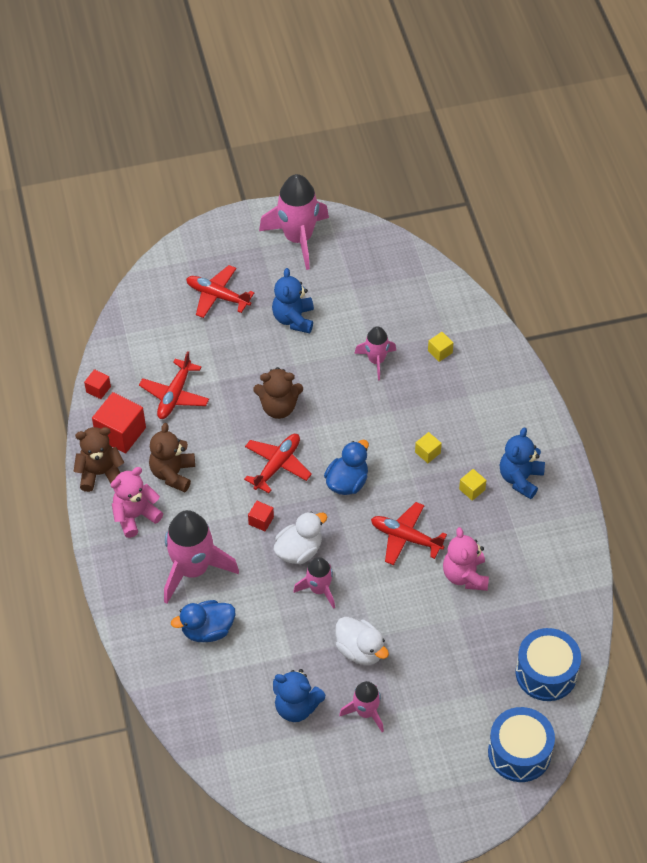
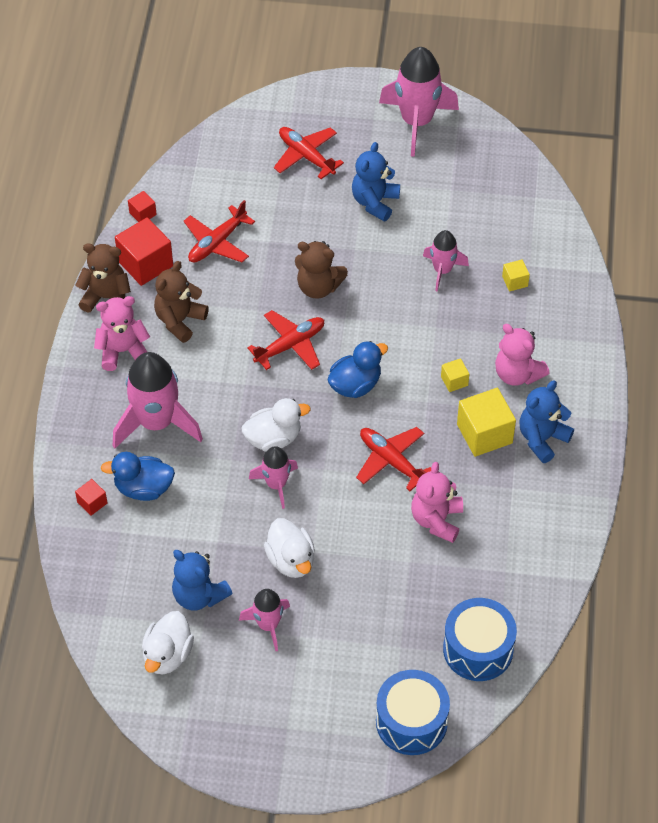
camera: 20 degrees right, 0 degrees up
(261, 521) = (248, 396): red cube -> red cube (92, 503)
(293, 767) = (167, 655): none -> white duck
(472, 489) = (484, 434): yellow cube -> yellow cube, size x2.00
(476, 430) = (517, 374): none -> pink teddy bear

